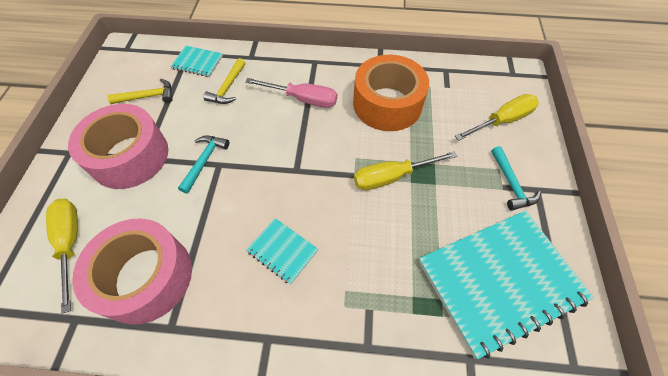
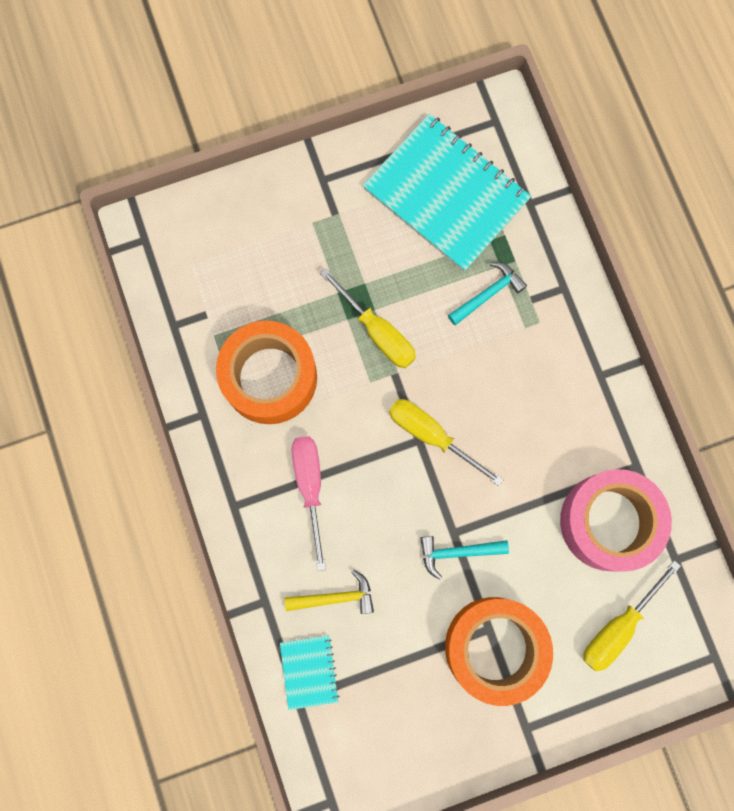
camera: 115 degrees left, 20 degrees up
(129, 156) = (494, 647): pink tape -> orange tape
(148, 96) = (400, 696): yellow hammer -> none
(282, 251) = (517, 404): turquoise notebook -> none
(502, 120) = (236, 235): yellow screwdriver -> yellow screwdriver (431, 435)
(511, 184) = (327, 206): turquoise hammer -> turquoise hammer (488, 294)

